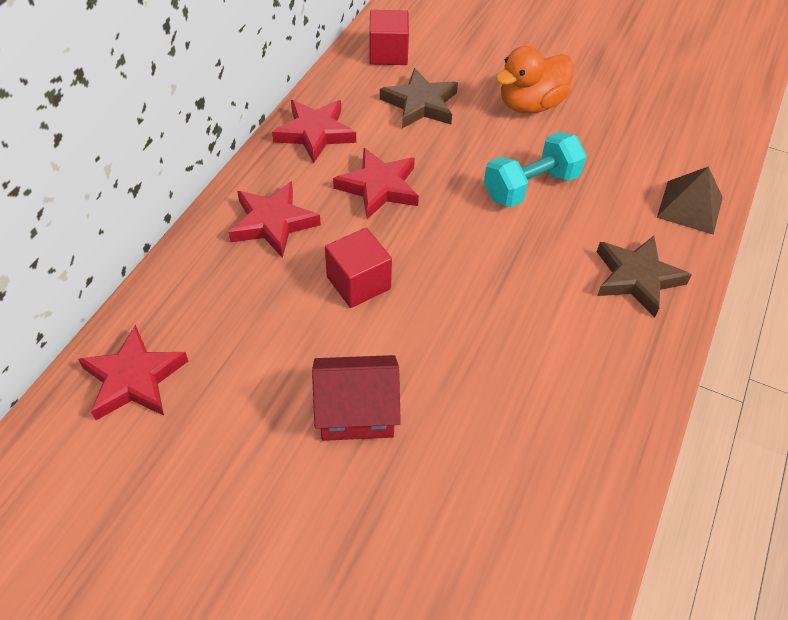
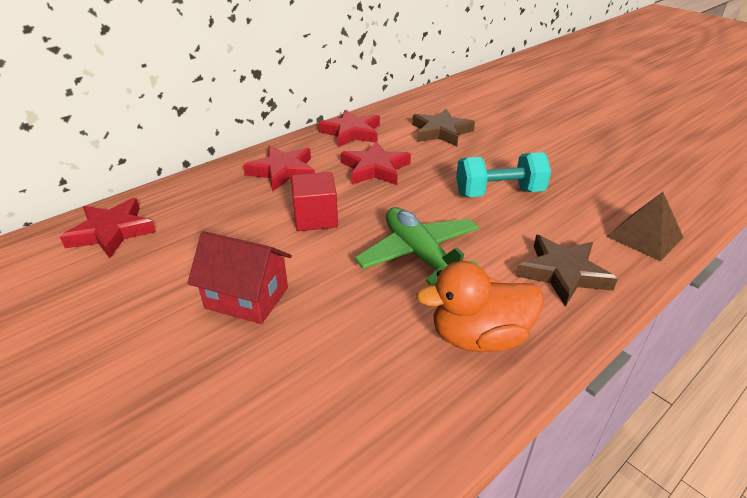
camera: 25 degrees right, 15 degrees down
(388, 53) = (436, 104): red cube -> none
(495, 299) = (419, 255): none -> green plane
(530, 104) = (530, 147): orange duck -> orange duck (479, 337)

